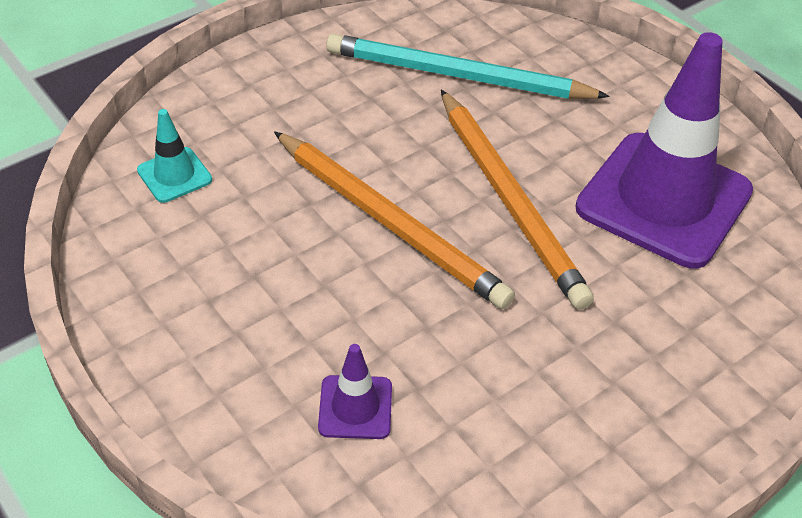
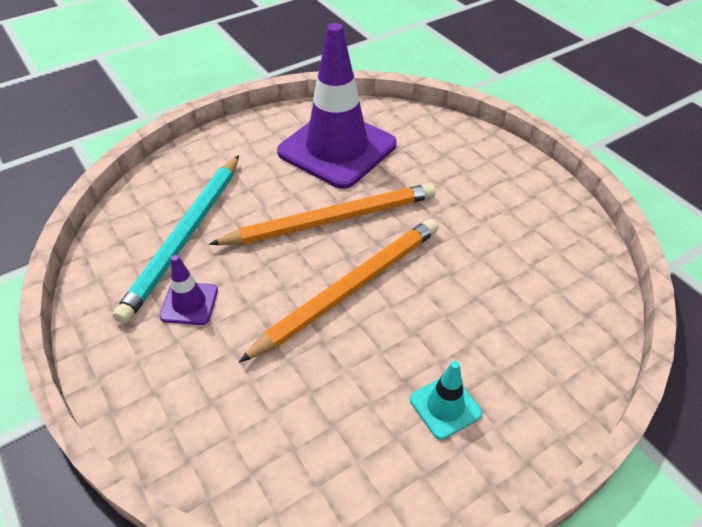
camera: 85 degrees left, 0 degrees up
(174, 175) = (276, 452): turquoise traffic cone -> turquoise traffic cone (445, 406)
(355, 407) = (526, 315): purple traffic cone -> purple traffic cone (189, 303)

